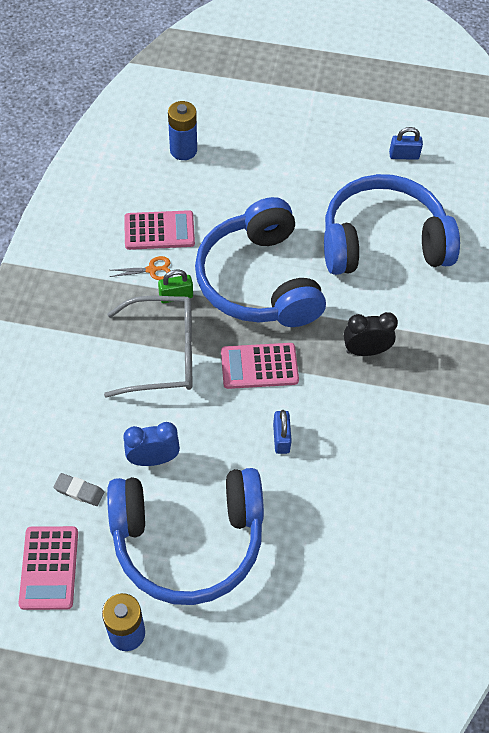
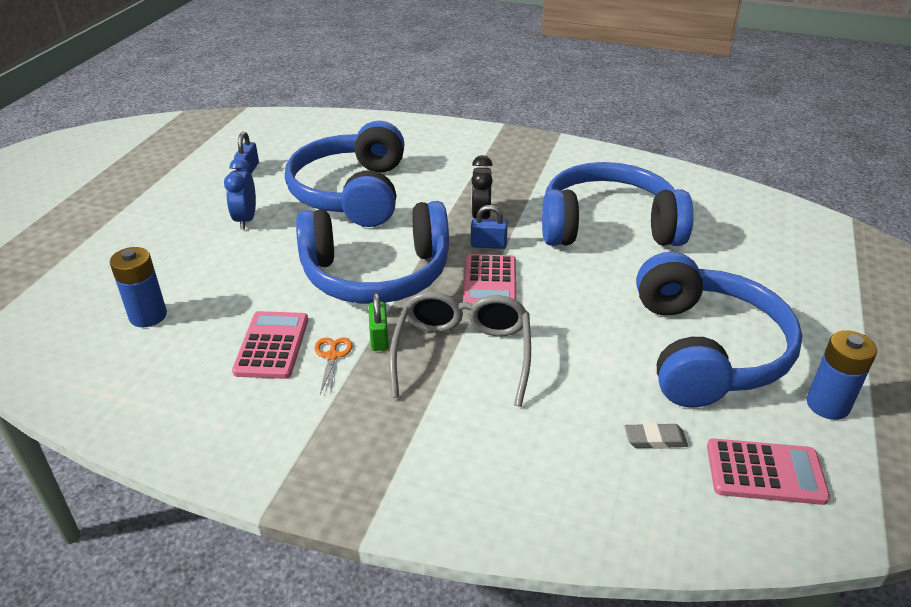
camera: 80 degrees left, 20 degrees down
(79, 491) = (655, 439): grey eraser -> grey eraser turned 60 degrees clockwise
(153, 459) = (607, 371): blue clock -> blue clock (246, 220)
(281, 438) = (579, 277): blue padlock -> blue padlock (488, 245)
(374, 465) = (608, 226): none -> blue headphones

